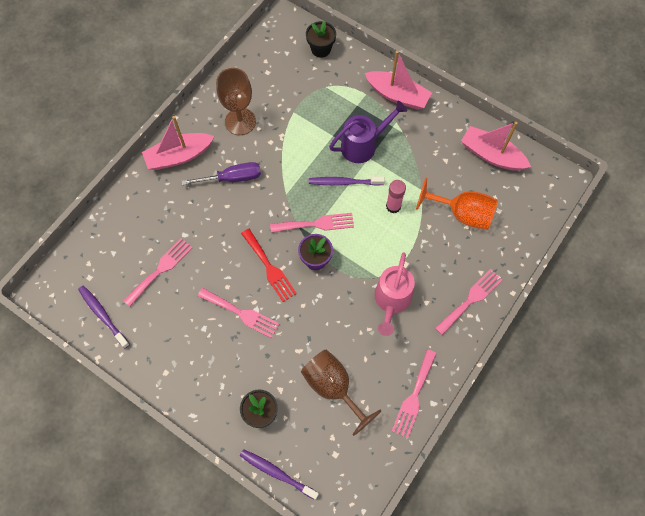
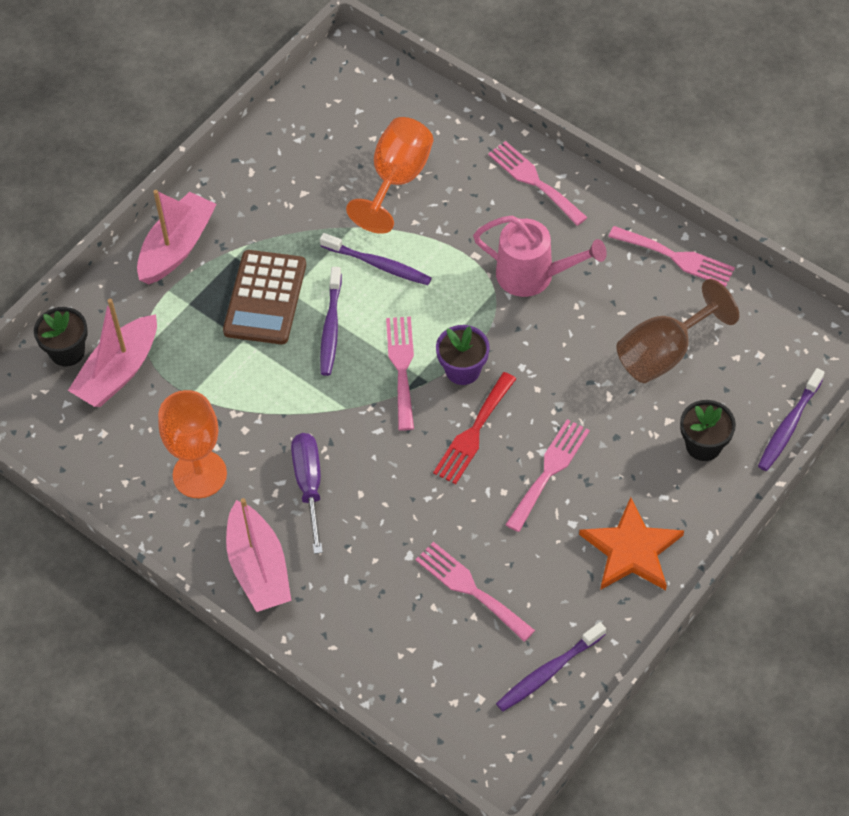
camera: 85 degrees left, 10 degrees down
(183, 365) = (631, 550): none -> orange star
(240, 121) = (199, 474): brown goblet -> orange goblet
(269, 267) = (473, 432): red fork -> red fork turned 150 degrees clockwise
(363, 145) = (265, 298): purple watering can -> brown calculator
(393, 206) = (378, 264): pink glue stick -> purple toothbrush
(491, 155) = (301, 135): pink boat -> pink boat (118, 372)

